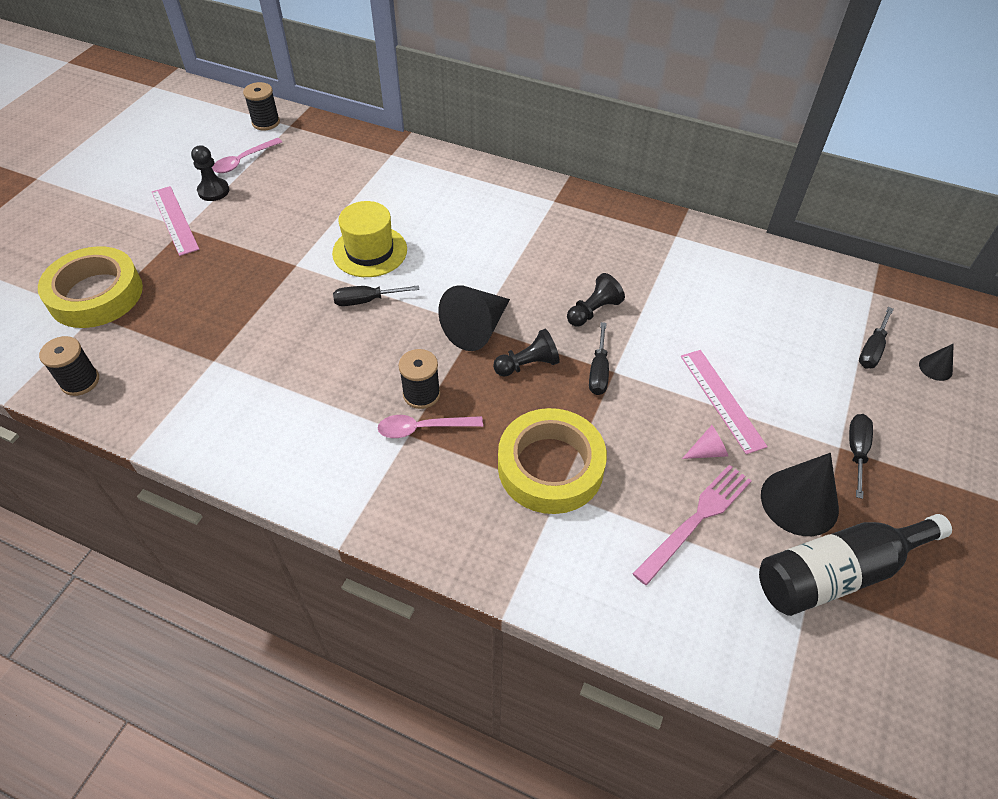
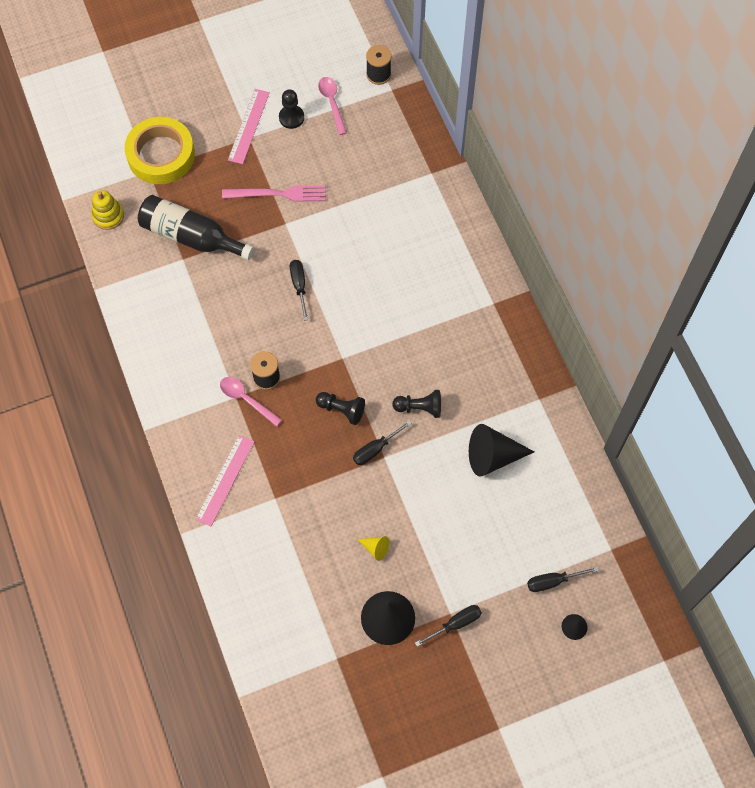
camera: 45 degrees right, 15 degrees up
(80, 381) = (108, 216): black spool -> yellow stacking toy
(243, 161) = (332, 103): pink spoon -> pink spoon turned 75 degrees clockwise
(366, 300) = (299, 286): black screwdriver -> black screwdriver turned 45 degrees clockwise
(370, 251) = (337, 249): yellow hat -> none
(476, 329) = (340, 360): black cone -> black cone (493, 456)
(550, 467) = (285, 481): yellow tape -> none
(696, 520) = (324, 576): pink fork -> pink fork (278, 194)
(707, 451) = (375, 548): pink cone -> yellow cone
(722, 400) = (422, 528): pink ruler -> pink ruler (225, 480)
(837, 573) = (358, 665): black bottle -> black bottle (191, 236)

